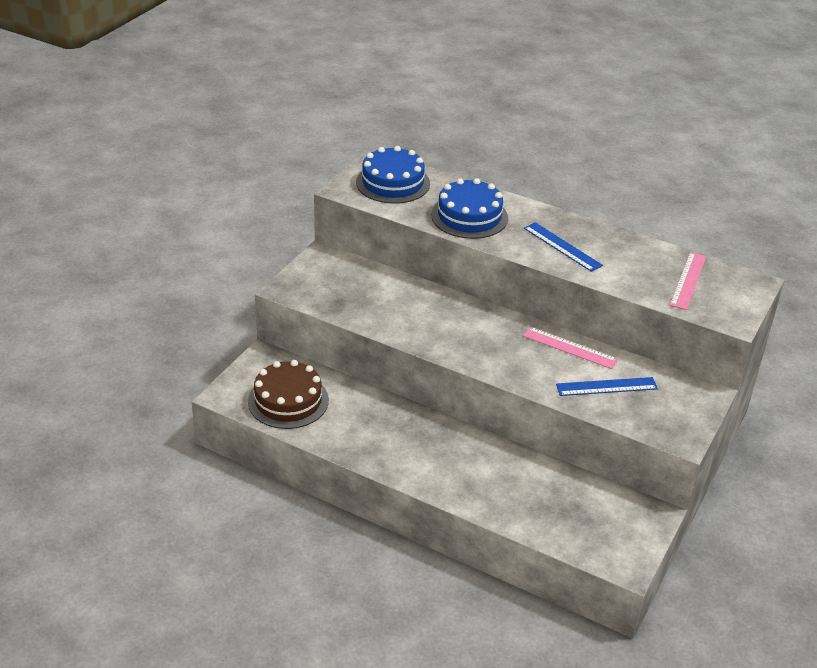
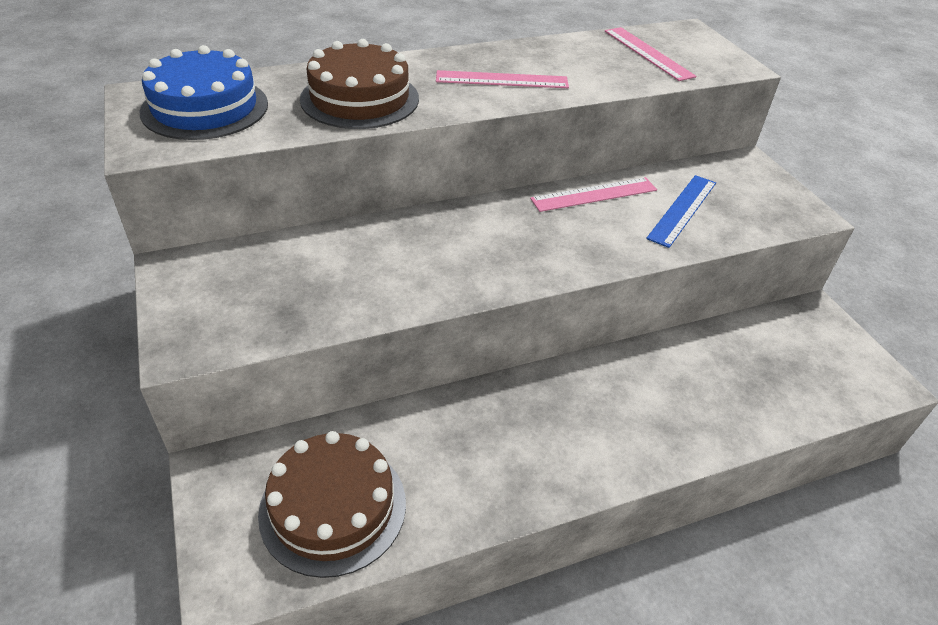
camera: 50 degrees left, 5 degrees up
(469, 216) = (360, 99): blue cake -> brown cake
(562, 247) = (502, 80): blue ruler -> pink ruler

